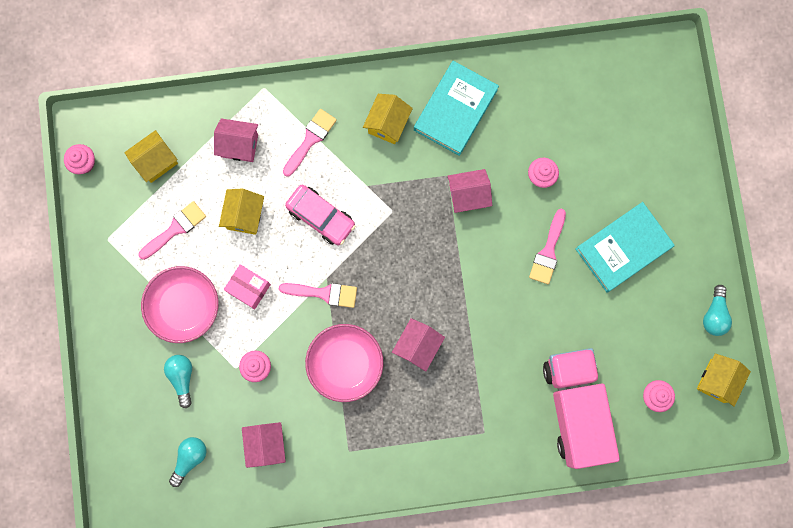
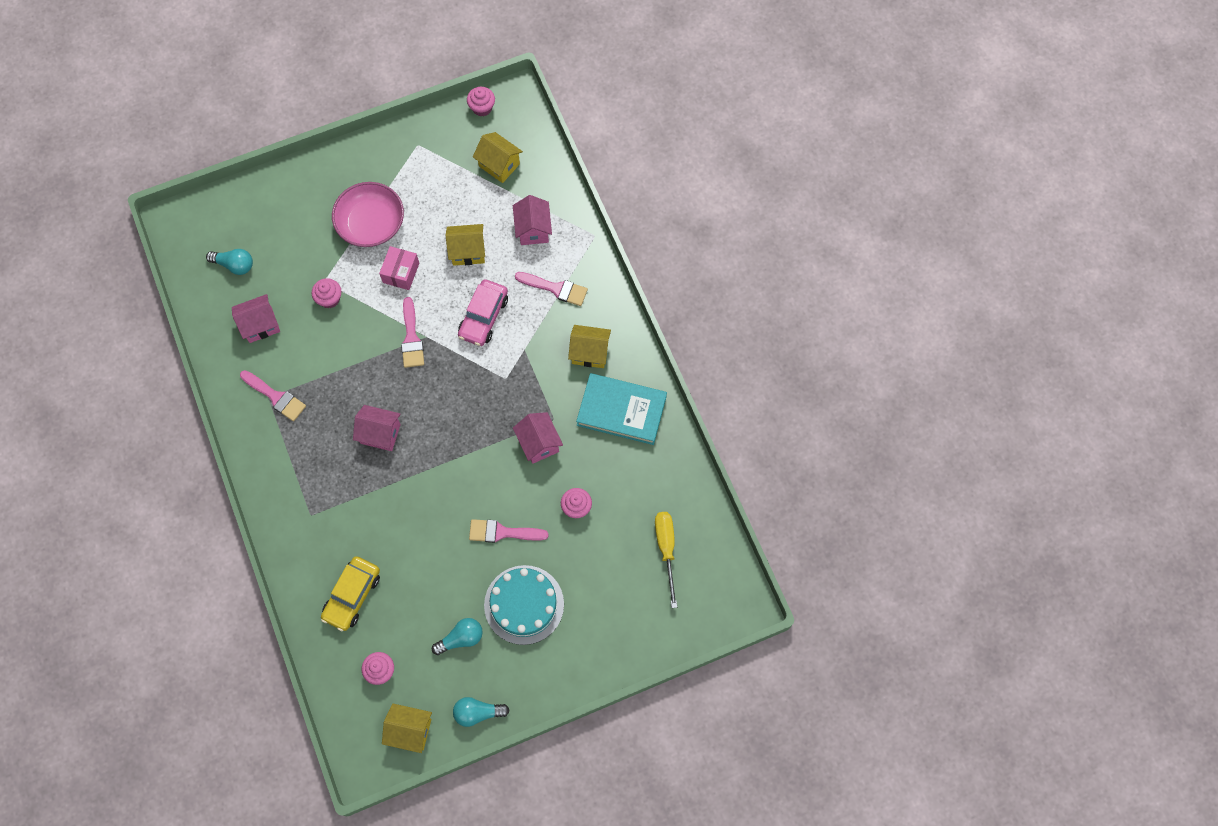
camera: 75 degrees right, 10 degrees down
(175, 229) = (440, 197): pink brush -> pink brush (275, 397)
(182, 378) = (306, 239): turquoise light bulb -> turquoise light bulb (461, 638)
(345, 364) = (349, 373): pink bowl -> none
(575, 408) = (352, 595): pink truck -> yellow car
(602, 105) = (666, 549): none -> yellow screwdriver
(623, 248) = (524, 604): turquoise book -> turquoise cake

